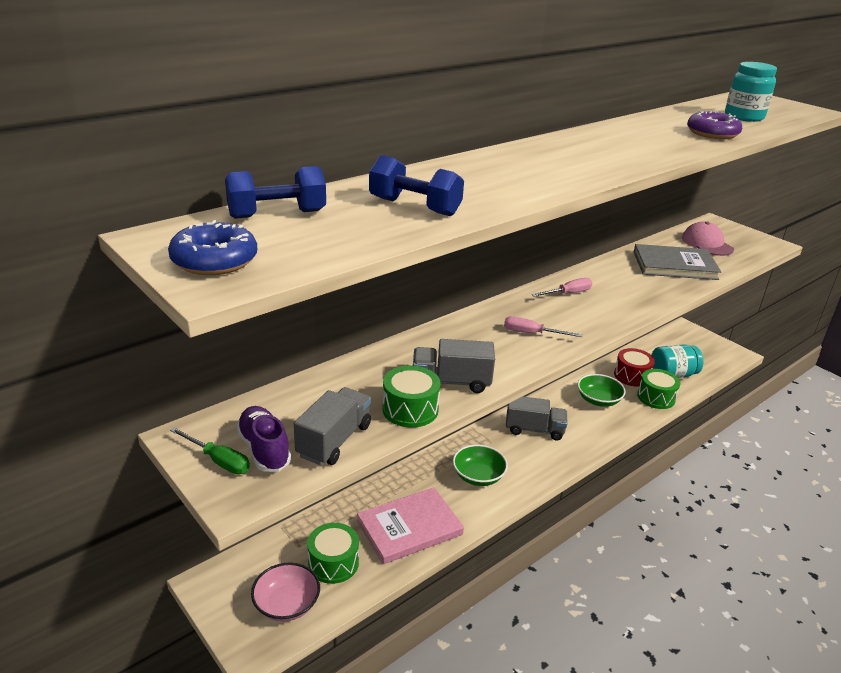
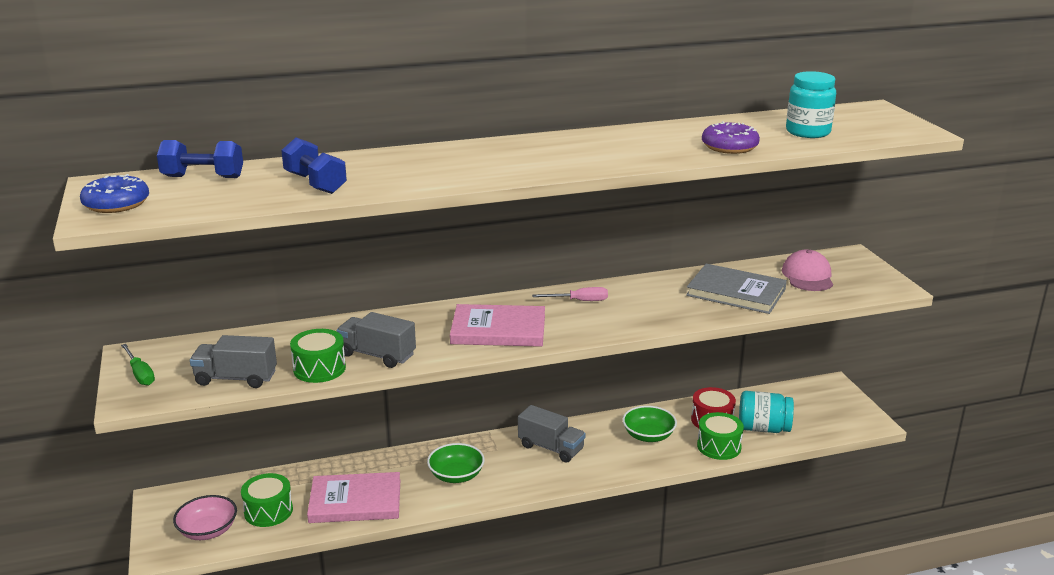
camera: 25 degrees right, 5 degrees down
(264, 449) = (179, 373): purple shoe -> none
(334, 440) = (236, 378): grey truck -> grey truck turned 135 degrees counterclockwise
(532, 333) = (498, 330): pink screwdriver -> pink book

